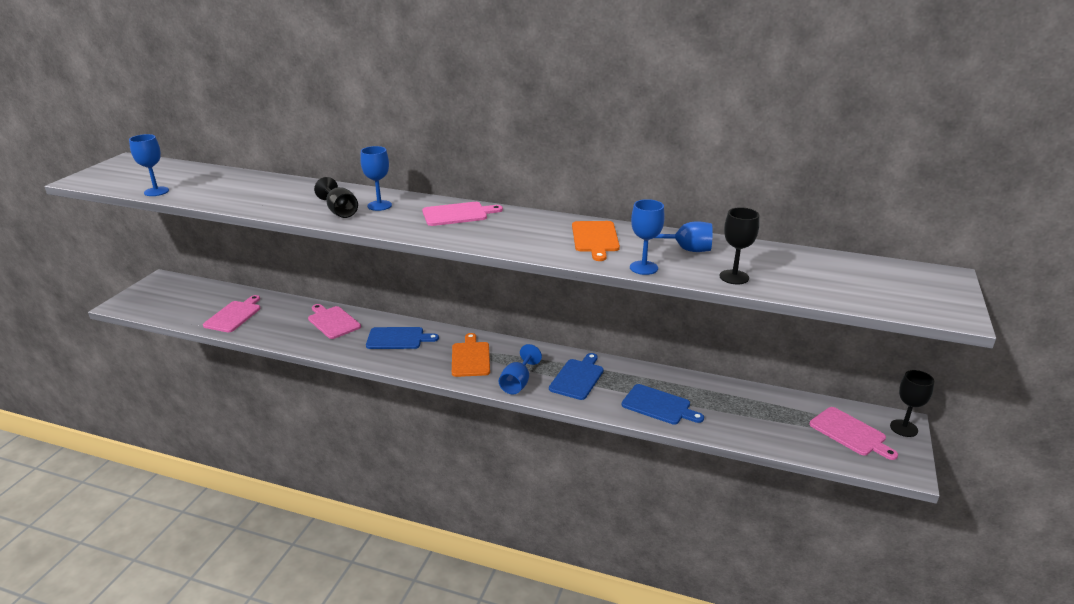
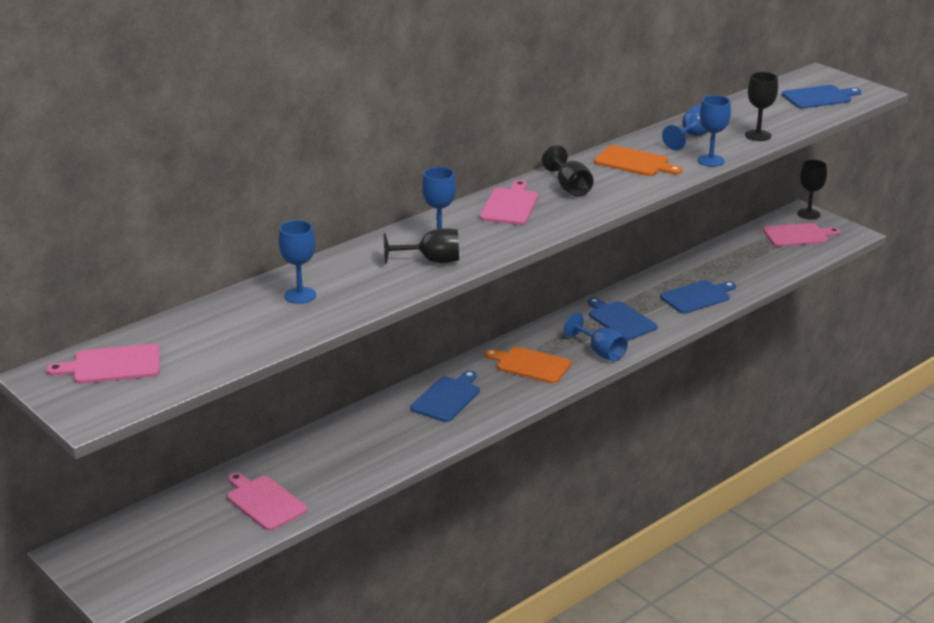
camera: 60 degrees left, 0 degrees up
(156, 191) = (219, 362): blue goblet -> blue goblet (300, 295)
(333, 321) = (362, 432): pink cutting board -> pink cutting board (112, 365)
(514, 226) = (570, 187): none -> black goblet
(883, 288) = (819, 97): none -> blue cutting board

